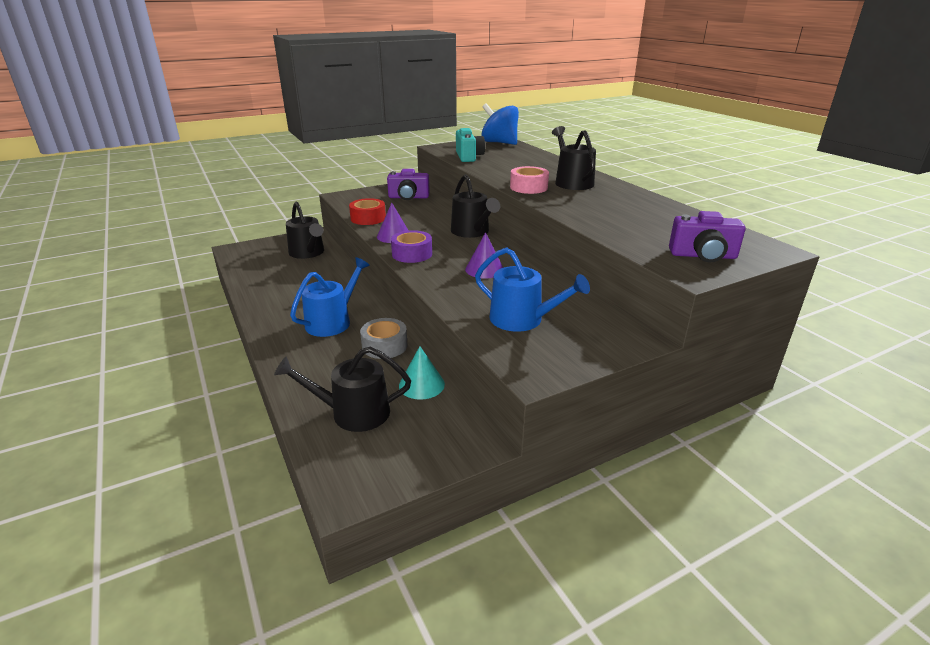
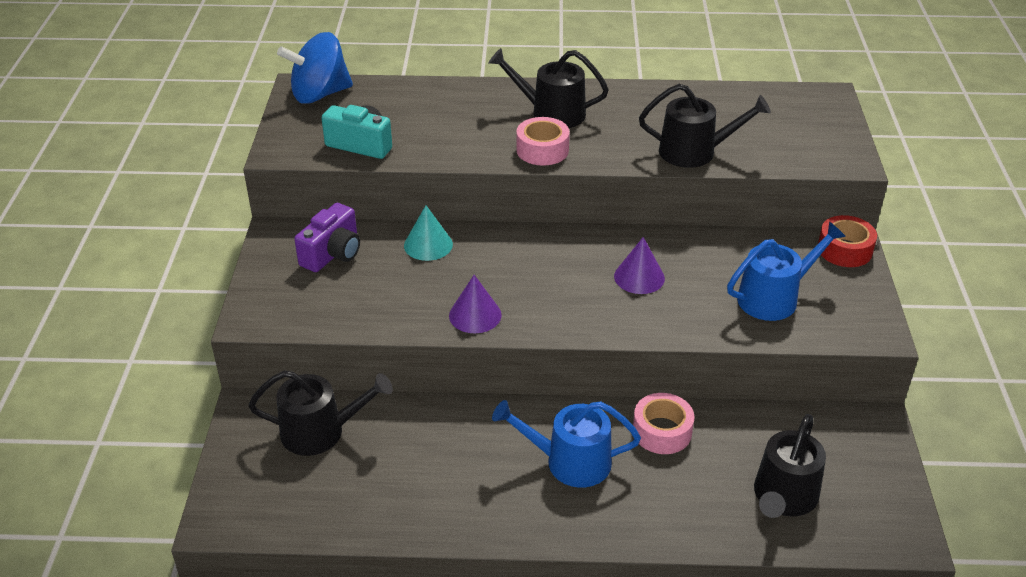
camera: 60 degrees left, 10 degrees up
(332, 321) = (570, 462): blue watering can -> blue watering can turned 60 degrees counterclockwise
(368, 218) = (384, 319): red tape -> red tape (844, 250)
(384, 346) = (662, 431): grey tape -> pink tape
(412, 254) = (549, 318): purple tape -> none
(421, 385) = (760, 428): turquoise cone -> turquoise cone (428, 245)
(472, 232) = (520, 244): black watering can -> black watering can (694, 152)
(703, 256) = (817, 137): purple camera -> none

